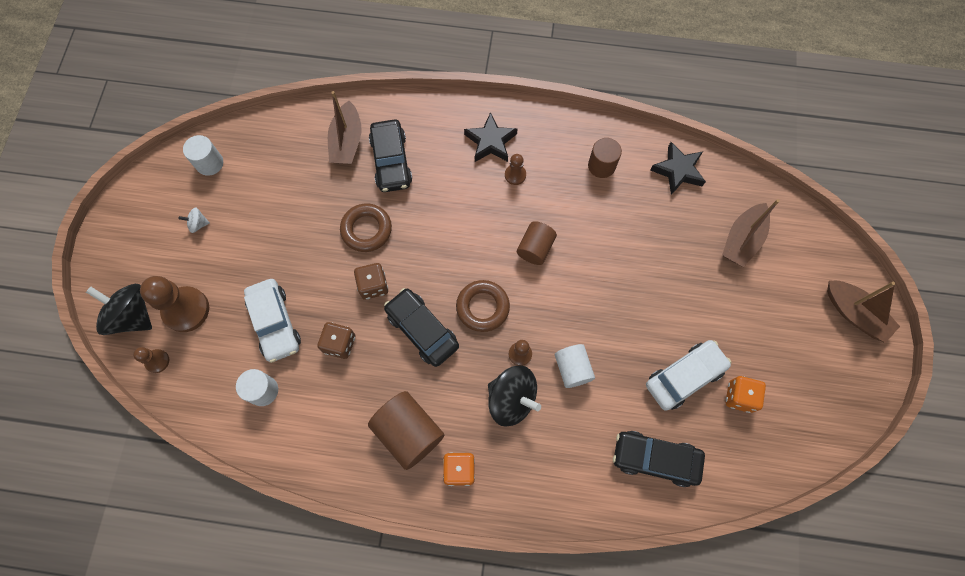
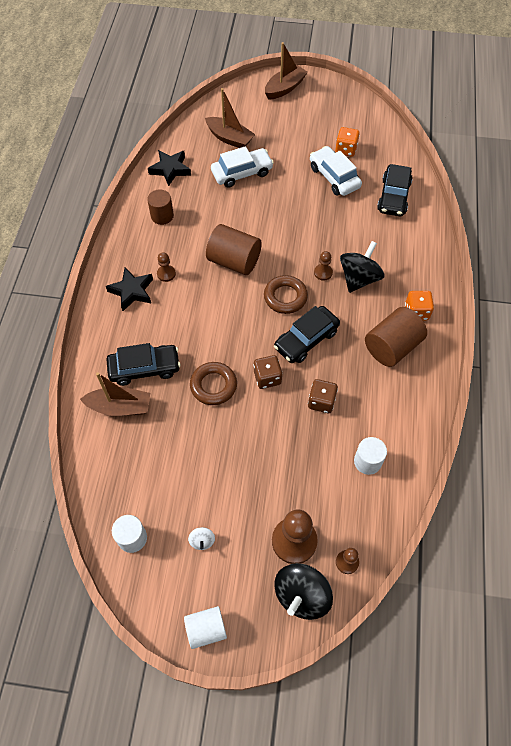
camera: 90 degrees left, 10 degrees down
(275, 323) = (304, 457): white car -> white car (242, 173)
(535, 248) = (234, 261): brown cylinder -> brown cylinder, size x1.59
(572, 369) = (332, 240): white cylinder -> white cylinder (206, 629)

